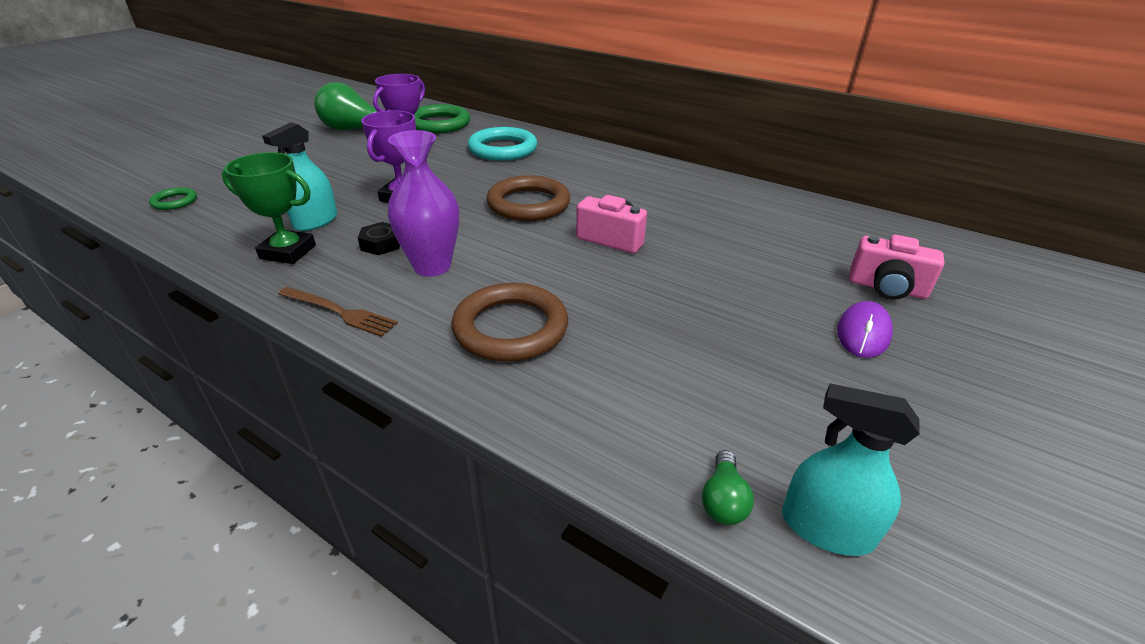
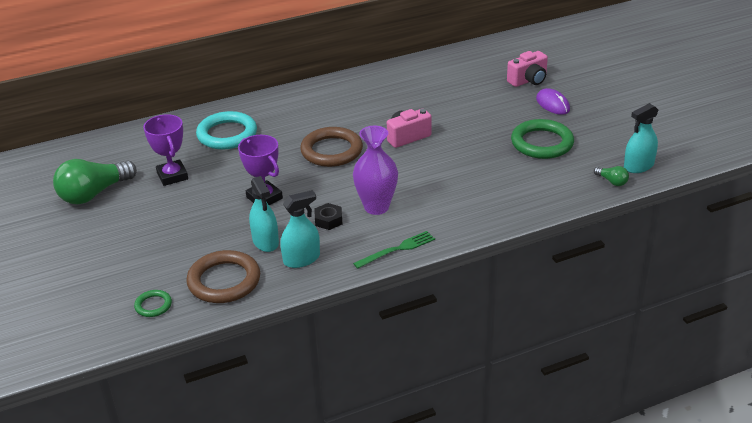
camera: 55 degrees left, 0 degrees up
(288, 252) = (301, 259): green trophy -> turquoise spray bottle
(339, 312) = (397, 249): brown fork -> green fork
(439, 124) = (133, 149): green ring -> green ring (542, 143)
(510, 328) = (463, 197): brown ring -> brown ring (224, 281)

